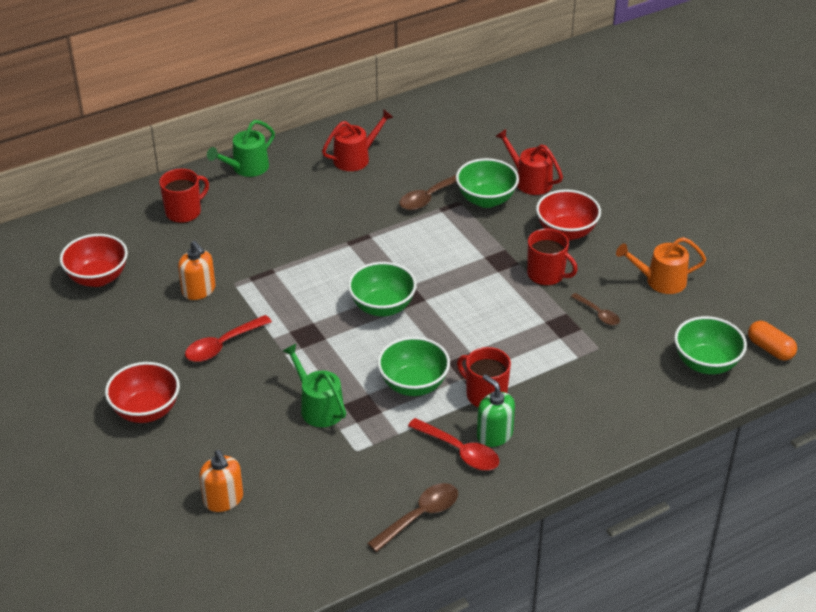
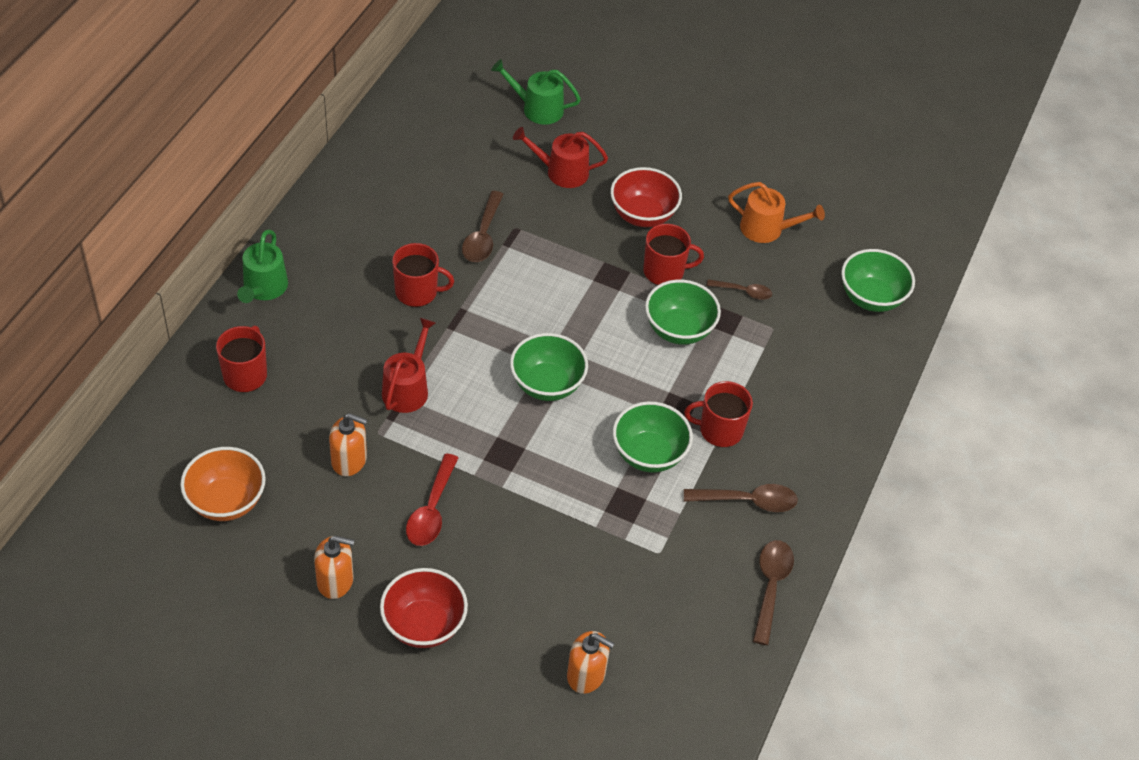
camera: 40 degrees left, 10 degrees up
(98, 278) = (226, 501): red bowl -> orange bowl
(117, 356) = (335, 581): none -> orange soap dispenser
(319, 407) = (585, 526): green watering can -> green watering can (537, 108)
(347, 212) = (417, 292): none -> red mug
(355, 158) = (368, 223): red watering can -> red watering can (407, 388)
(460, 451) = (748, 501): red spoon -> brown spoon
(486, 200) = (539, 213): green bowl -> green bowl (679, 329)
(494, 435) = (762, 467): green soap dispenser -> none
(661, 281) = (767, 229): orange watering can -> orange watering can turned 120 degrees counterclockwise
(770, 349) = (908, 256): orange capsule -> none

